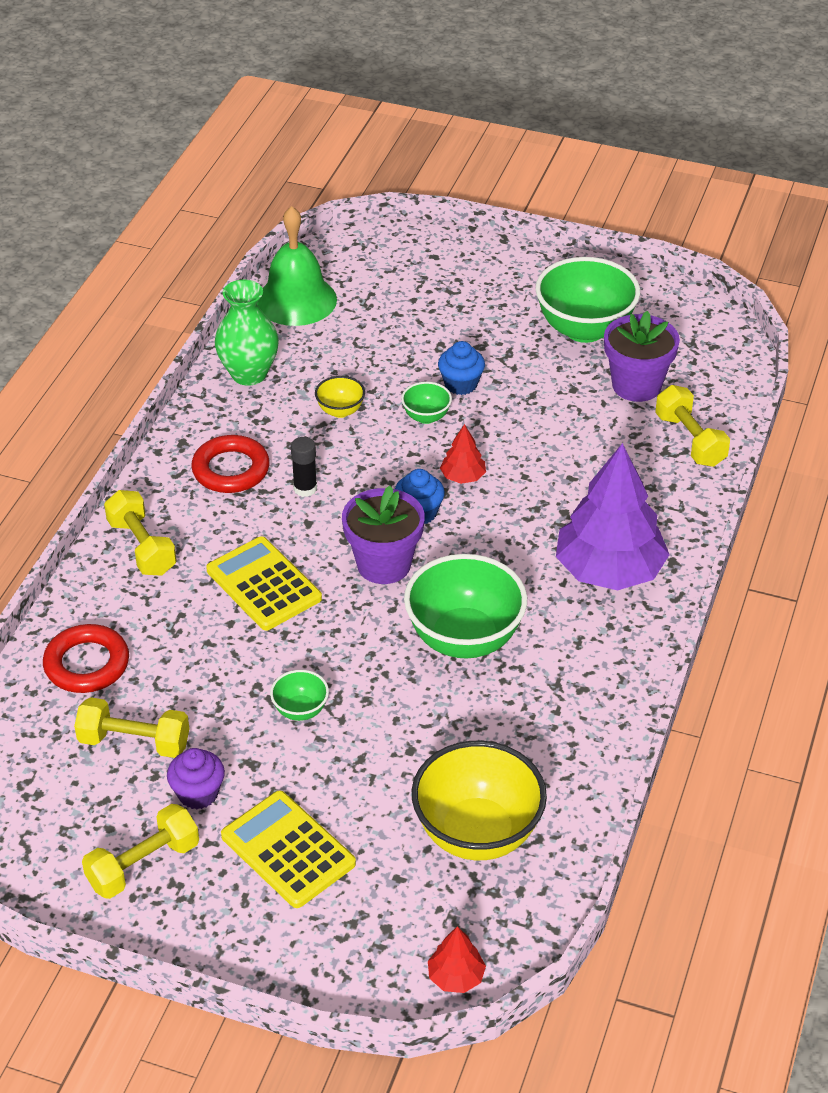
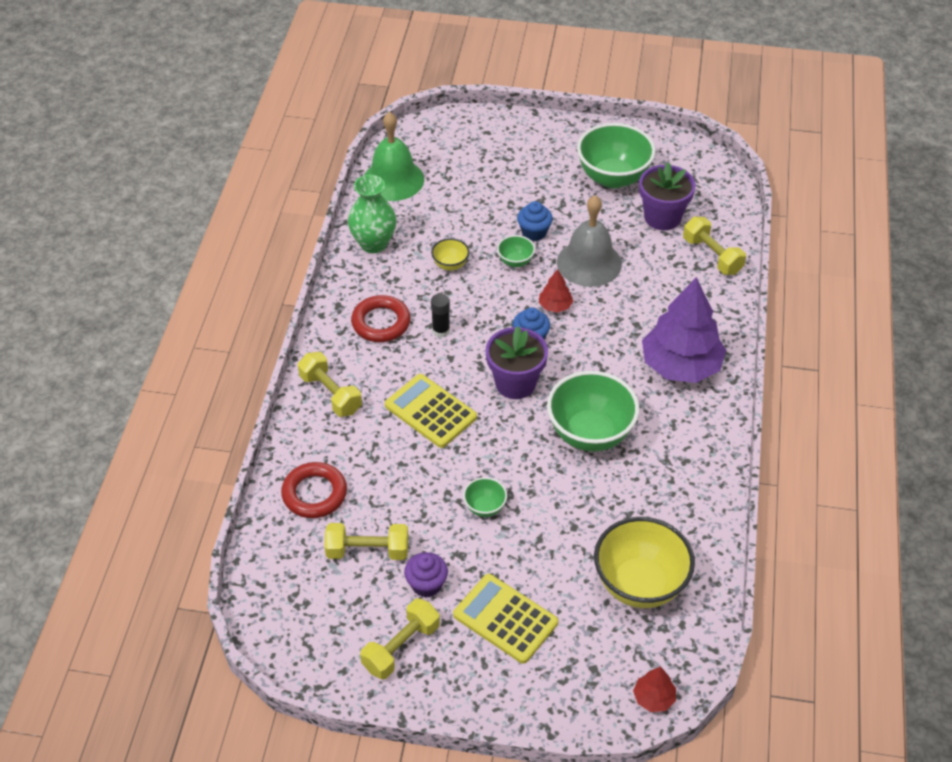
camera: 10 degrees left, 5 degrees up
(523, 430) = (589, 263): none -> grey bell

